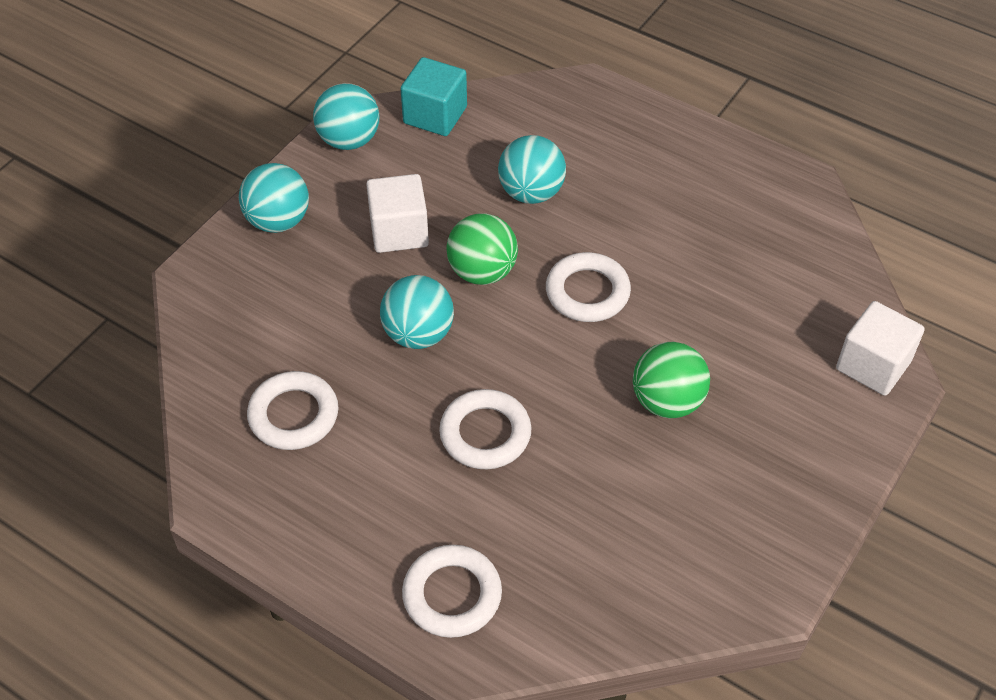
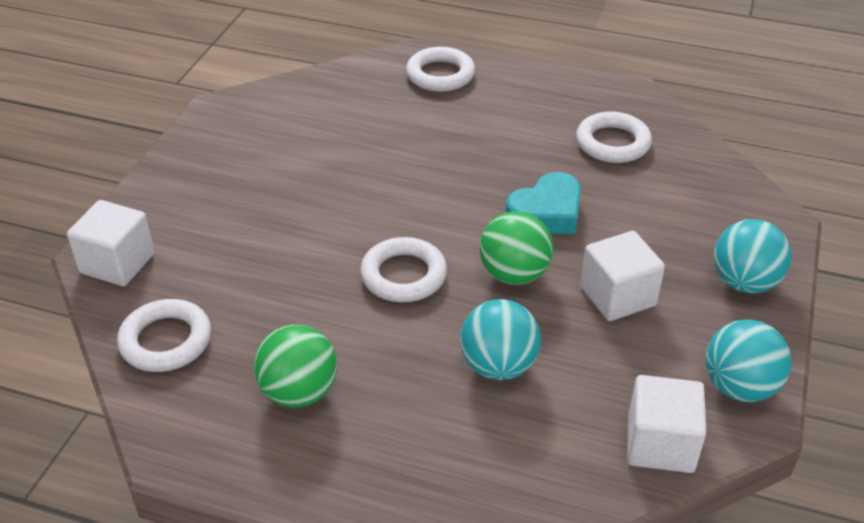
camera: 165 degrees right, 10 degrees down
(418, 334) = (546, 213): turquoise ball -> turquoise heart
(435, 115) = (660, 444): turquoise cube -> white cube
(485, 434) = (455, 157): white ring -> white ring (166, 341)
(667, 401) = (309, 203): green ball -> green ball (299, 392)

